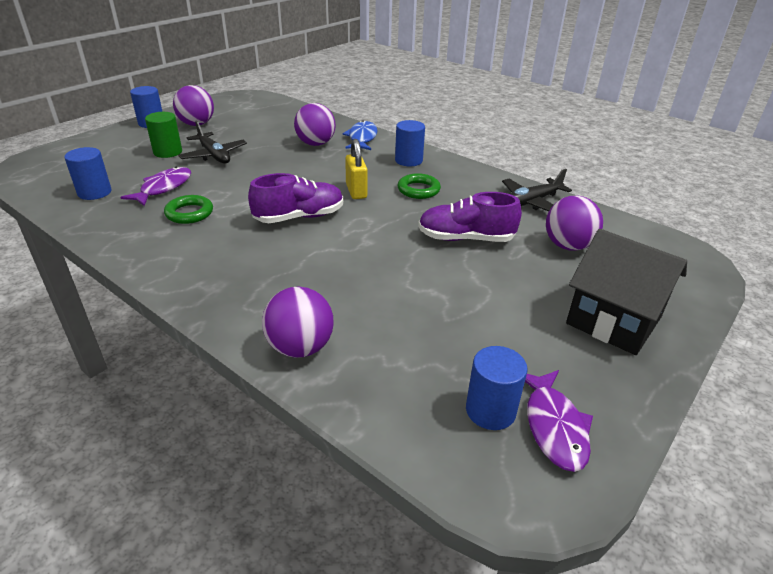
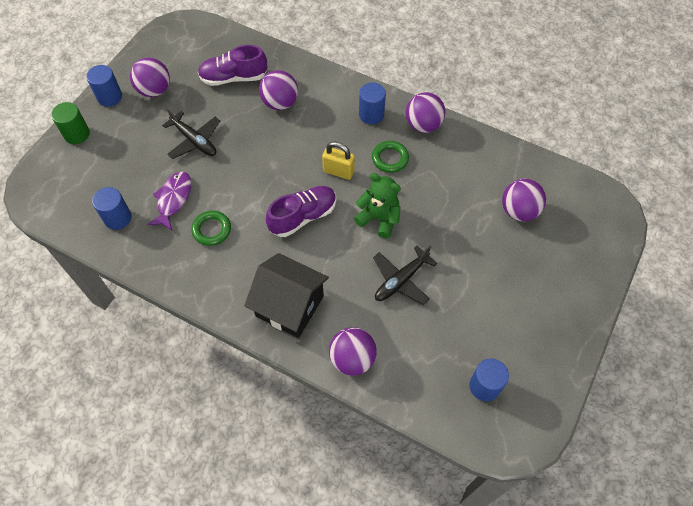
camera: 10 degrees left, 25 degrees up
(168, 152) = (150, 144): green cylinder -> green cylinder (77, 134)
(356, 191) = (338, 171): yellow padlock -> yellow padlock turned 45 degrees counterclockwise
(362, 138) = (319, 84): blue fish -> none
(389, 230) = (379, 219): none -> green teddy bear
(464, 173) = (423, 125): none -> purple ball
(465, 238) = (440, 218): purple shoe -> purple shoe (234, 77)
(530, 202) = (484, 158): black plane -> black plane (401, 280)
(554, 426) = (523, 390): purple fish -> none
(614, 320) = (555, 288): black house -> black house (289, 306)

